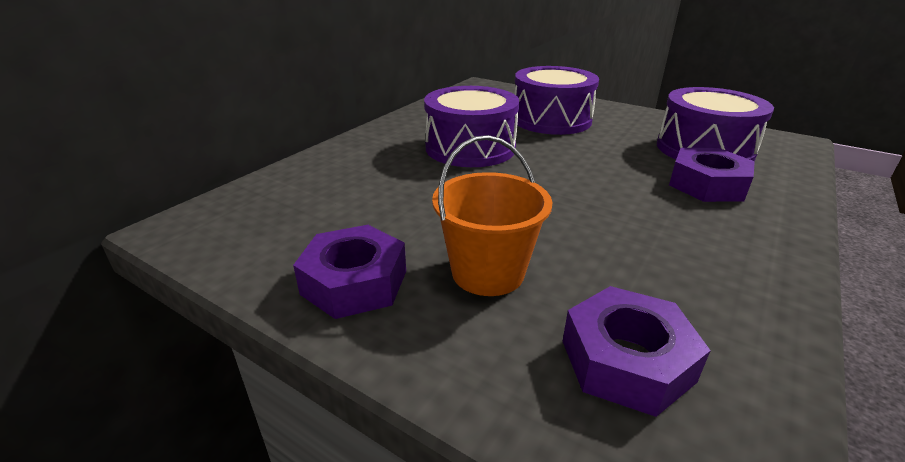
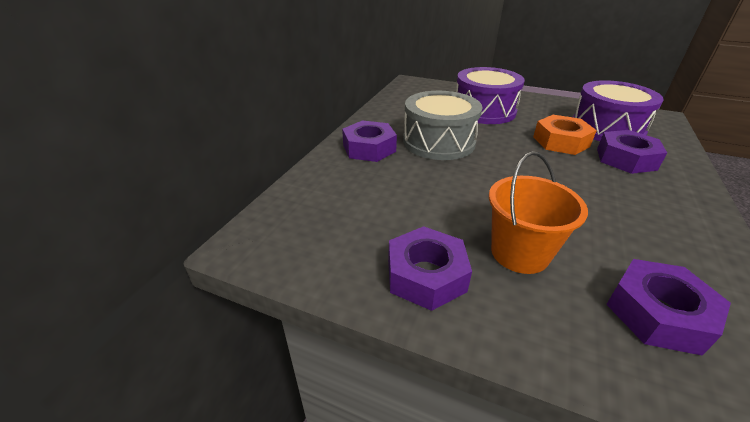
camera: 10 degrees left, 5 degrees up
(381, 148) = (369, 148): none -> purple nut
(470, 148) = (438, 142): purple drum -> grey drum
(629, 159) = (561, 142): none -> orange nut

